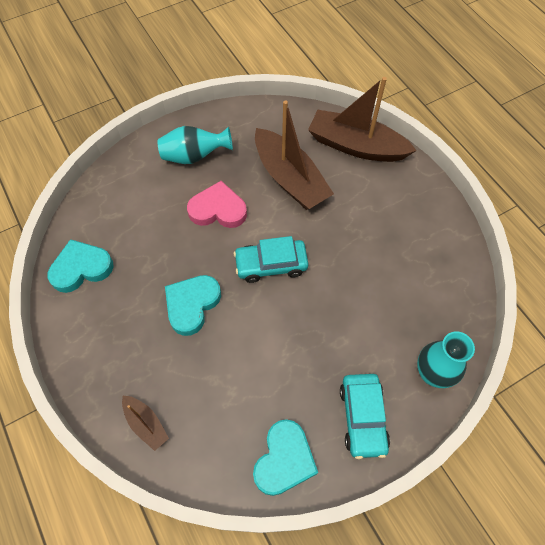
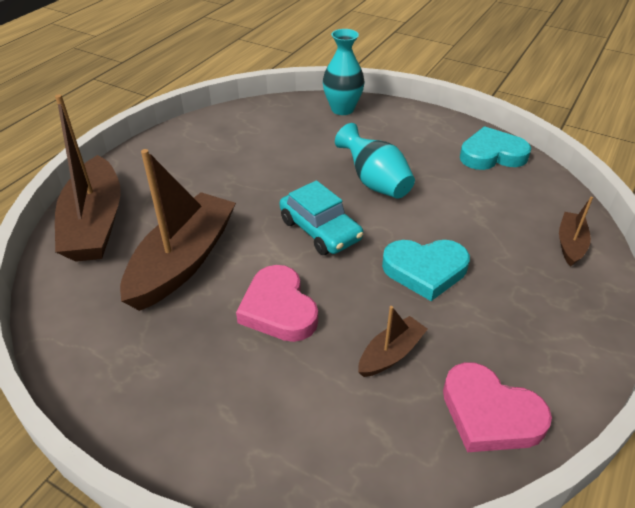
camera: 120 degrees left, 20 degrees down
(81, 268) = (490, 414): turquoise heart -> pink heart
(148, 246) = (391, 354): none -> brown boat
(194, 156) = (198, 384): turquoise vase -> turquoise vase (375, 182)
(363, 417) = (414, 129): turquoise car -> none

